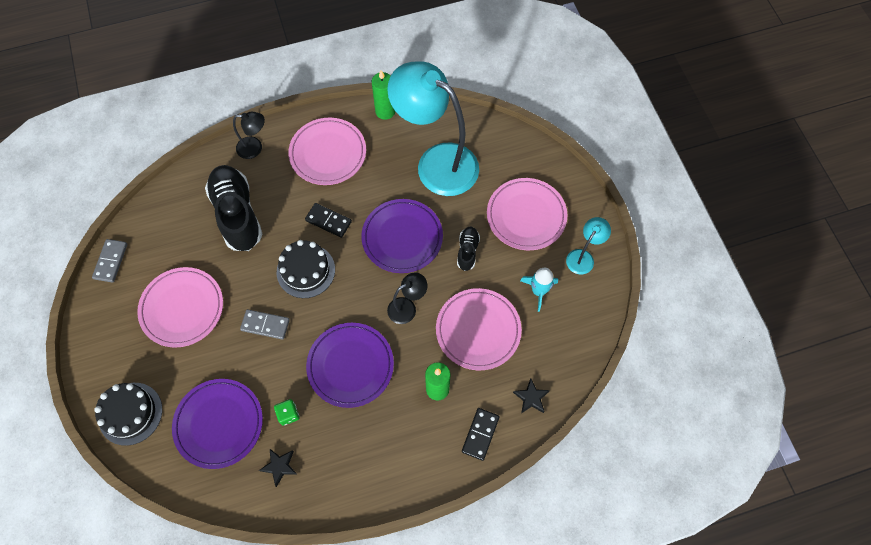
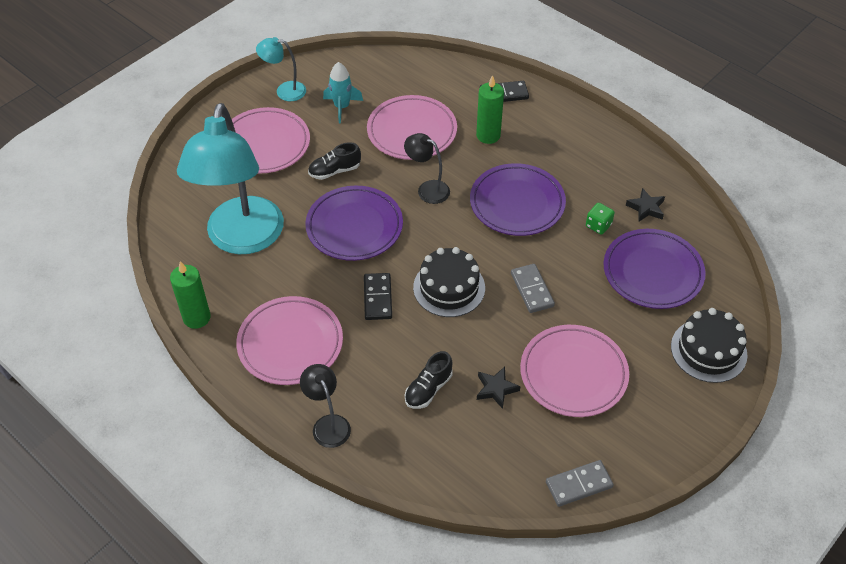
camera: 120 degrees left, 15 degrees down
(237, 214) = (428, 389): black shoe -> black shoe, size x0.48
(531, 398) = (447, 76): black star -> black star (496, 389)

